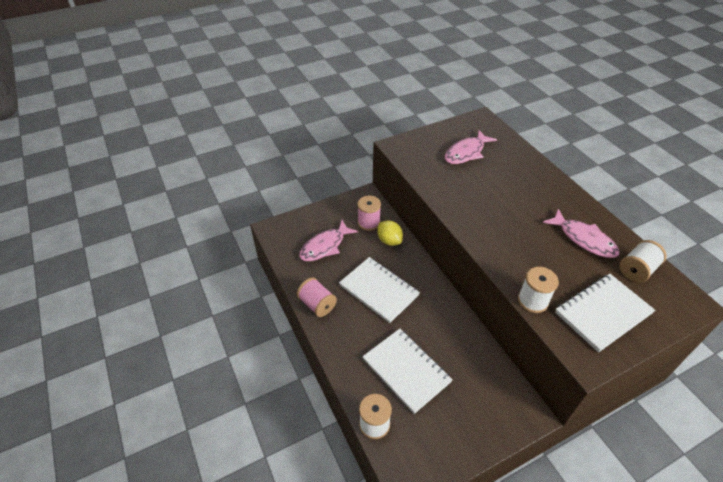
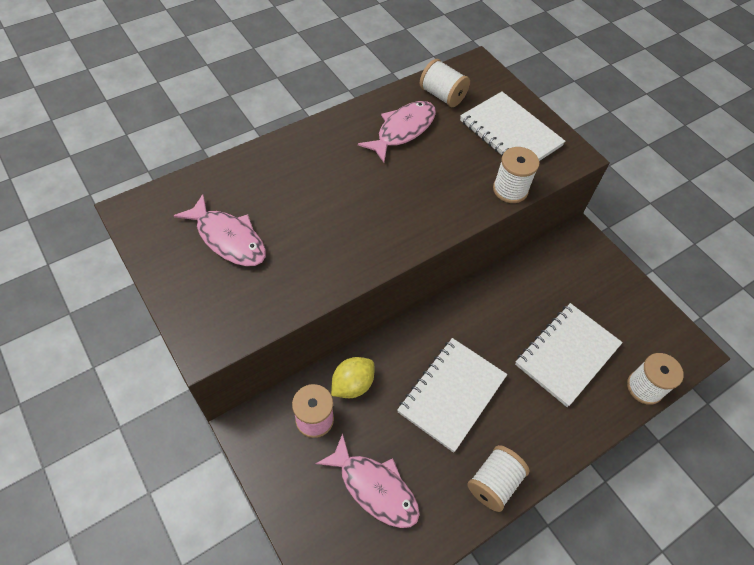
camera: 100 degrees left, 10 degrees up
(317, 304) = (494, 483): pink spool -> white spool

